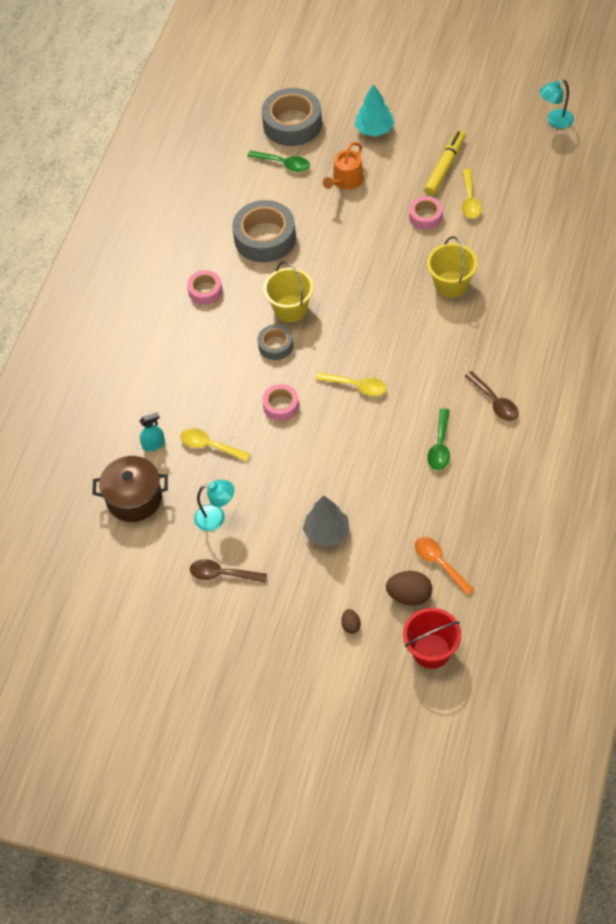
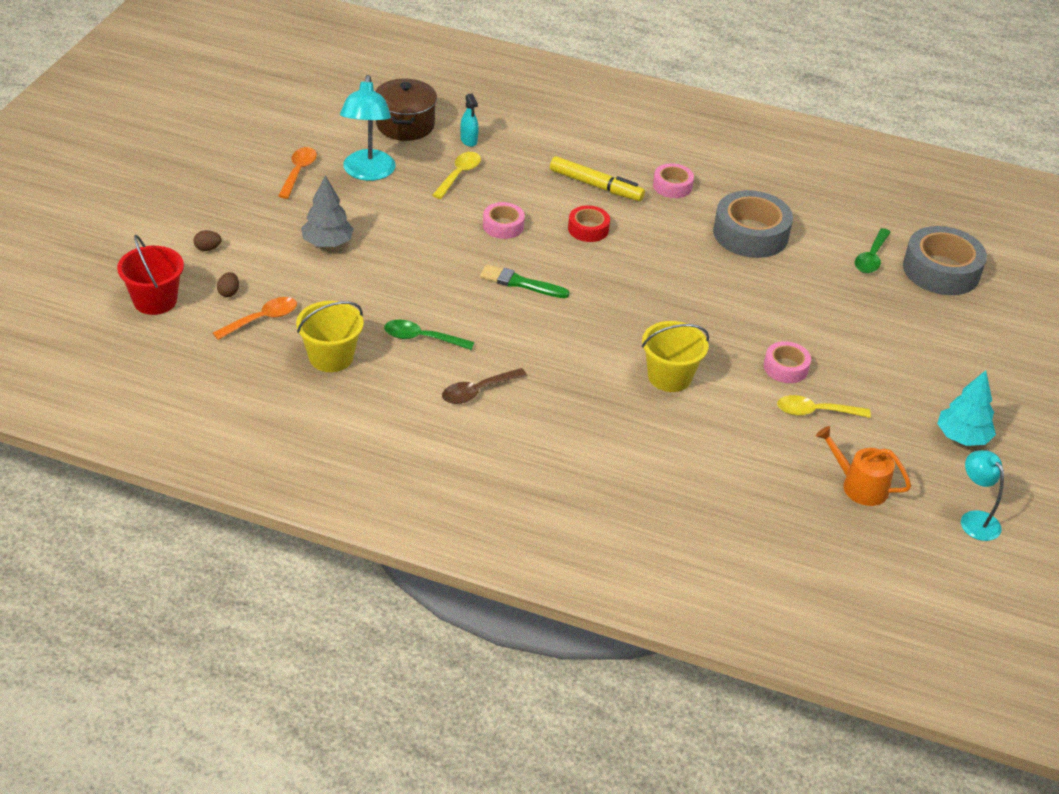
camera: 85 degrees right, 15 degrees down
(216, 517) = (368, 173): turquoise lamp -> turquoise lamp, size x1.59
(222, 574) = (298, 172): brown spoon -> orange spoon
(275, 345) = (588, 229): grey tape -> red tape
(290, 309) = (641, 244): yellow bucket -> yellow bucket (331, 357)
(346, 181) = (845, 305): orange watering can -> orange watering can (859, 486)
(357, 386) = (520, 283): yellow spoon -> green brush
(374, 129) = (938, 339): turquoise tree -> turquoise tree (962, 437)
(409, 596) = (229, 292): brown egg -> brown egg, size x0.54
(445, 167) = (874, 395): yellow marker -> yellow marker (596, 186)

